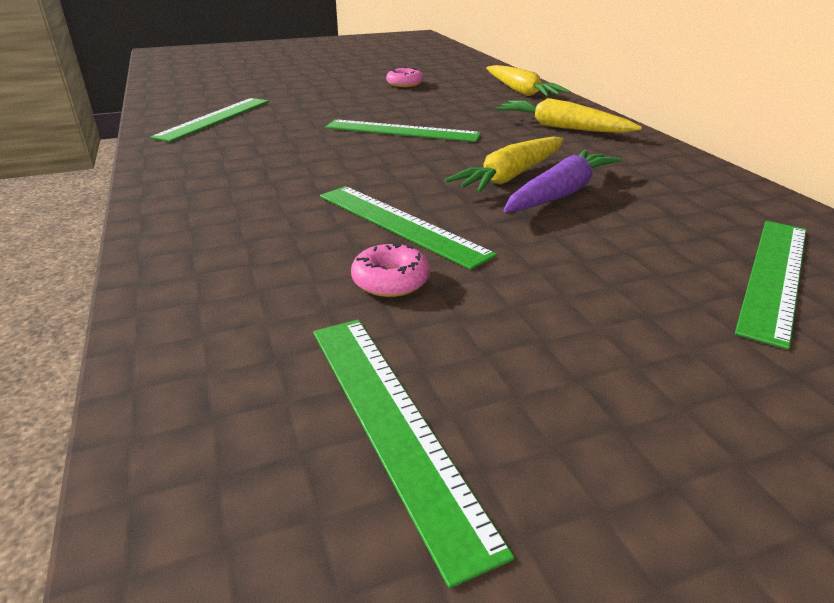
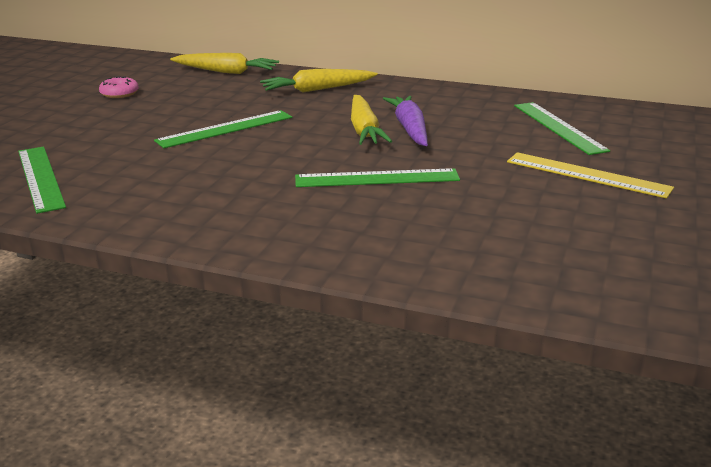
camera: 50 degrees left, 5 degrees down
(390, 281) = (441, 202): pink donut -> none
(393, 423) = (564, 240): green ruler -> none
(661, 359) = (587, 175): none -> yellow ruler

